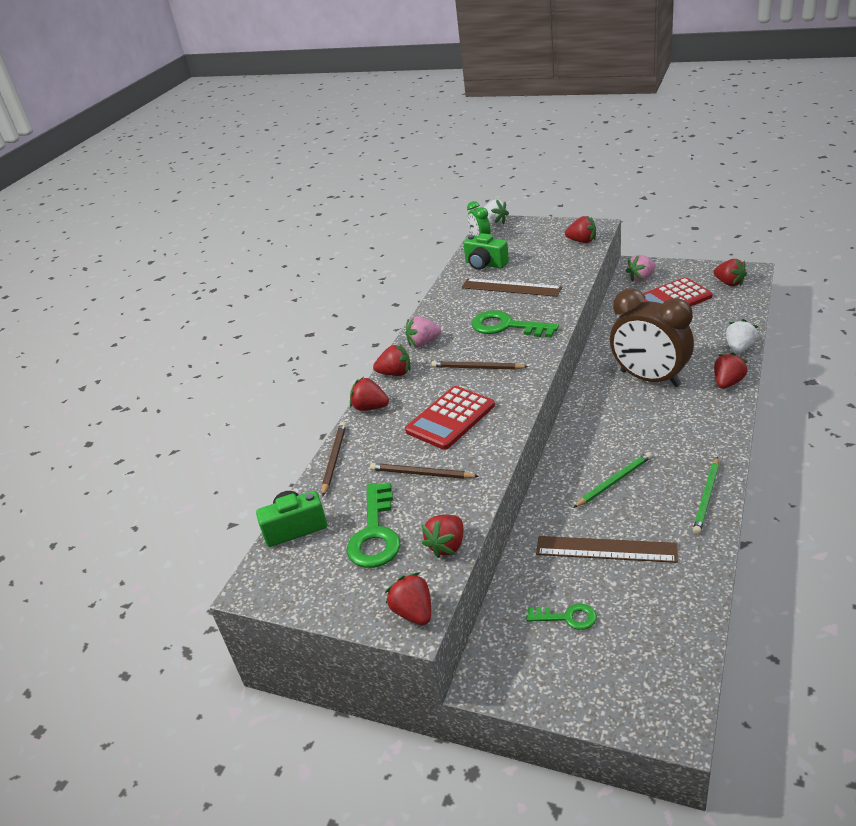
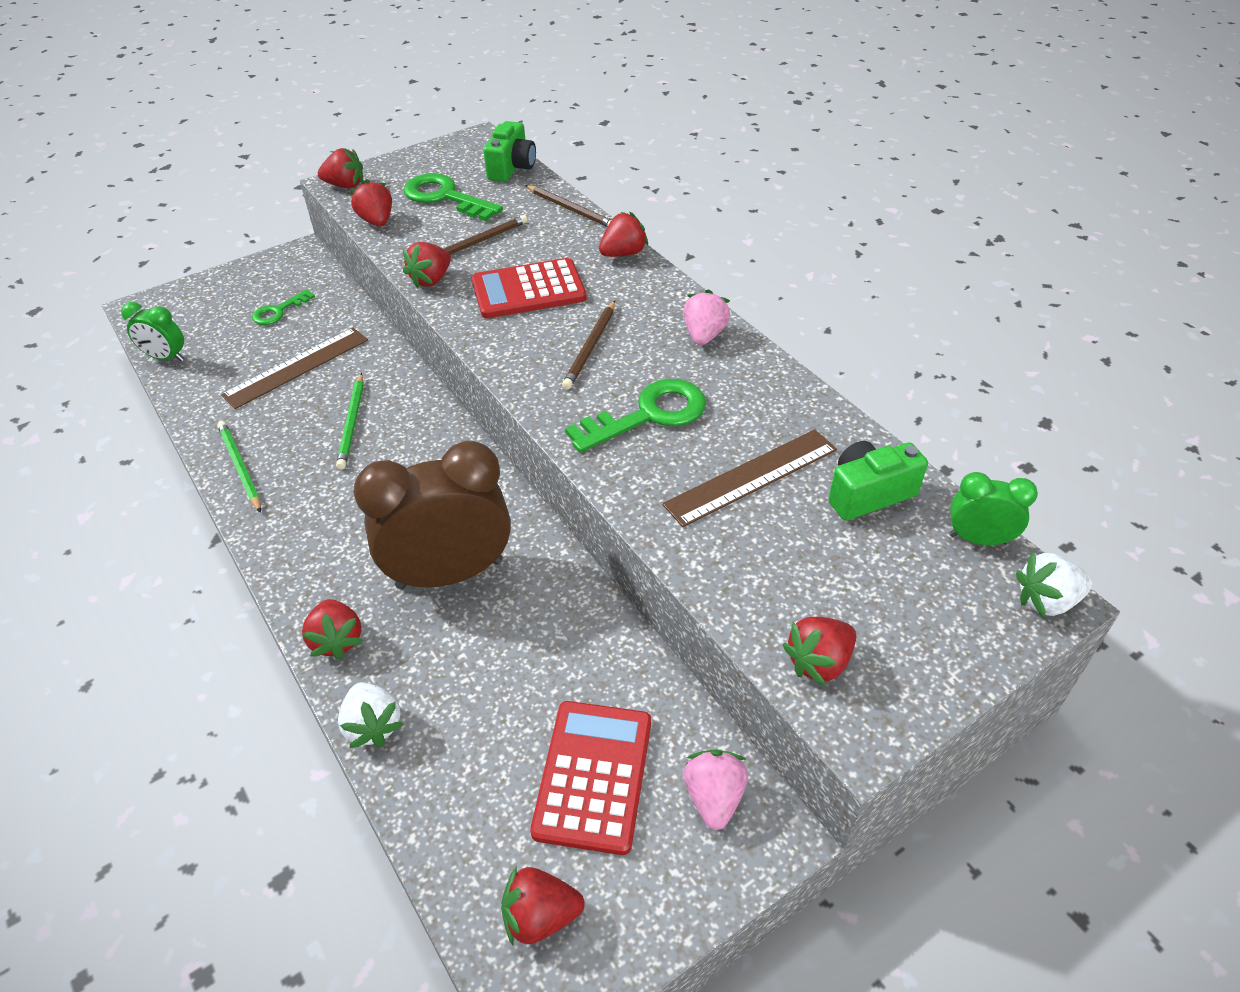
camera: 120 degrees right, 10 degrees up
(395, 373) = (665, 291): red strawberry -> red strawberry (431, 280)
(450, 418) = (528, 290): red calculator -> red calculator turned 90 degrees counterclockwise
(477, 368) = (590, 347): brown pencil -> brown pencil turned 150 degrees clockwise
(693, 635) = (166, 358): none -> green clock

